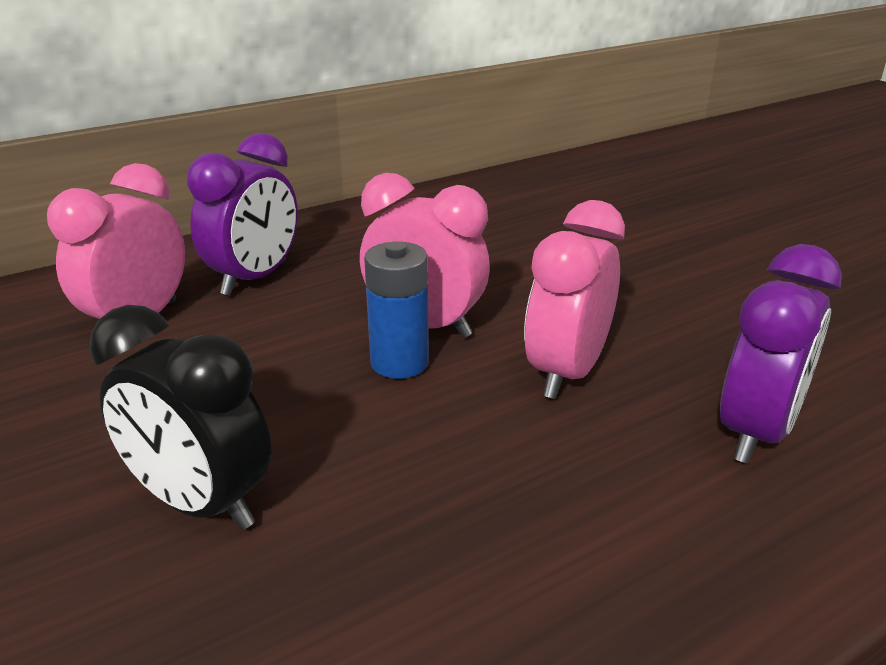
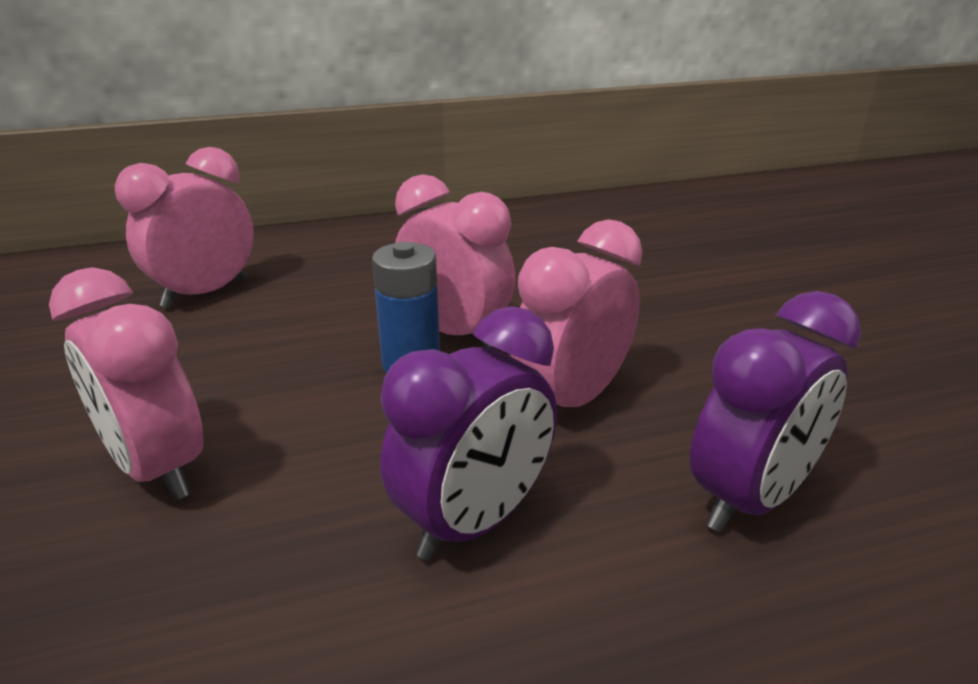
camera: 15 degrees right, 0 degrees up
(201, 503) = (158, 467): black clock -> pink clock
(254, 278) = (325, 268): purple clock -> purple clock (474, 521)

